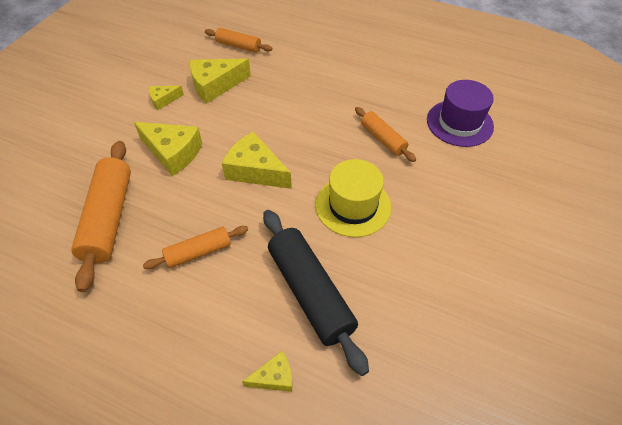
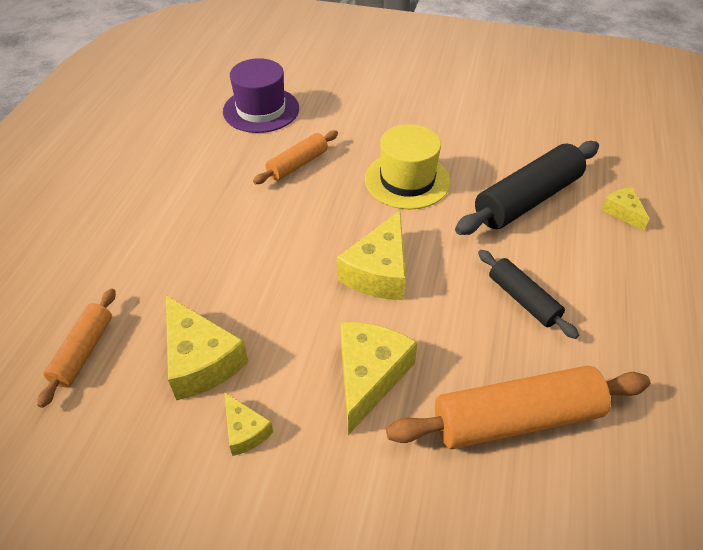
camera: 100 degrees left, 5 degrees down
(198, 252) = (523, 299): orange rolling pin -> black rolling pin

